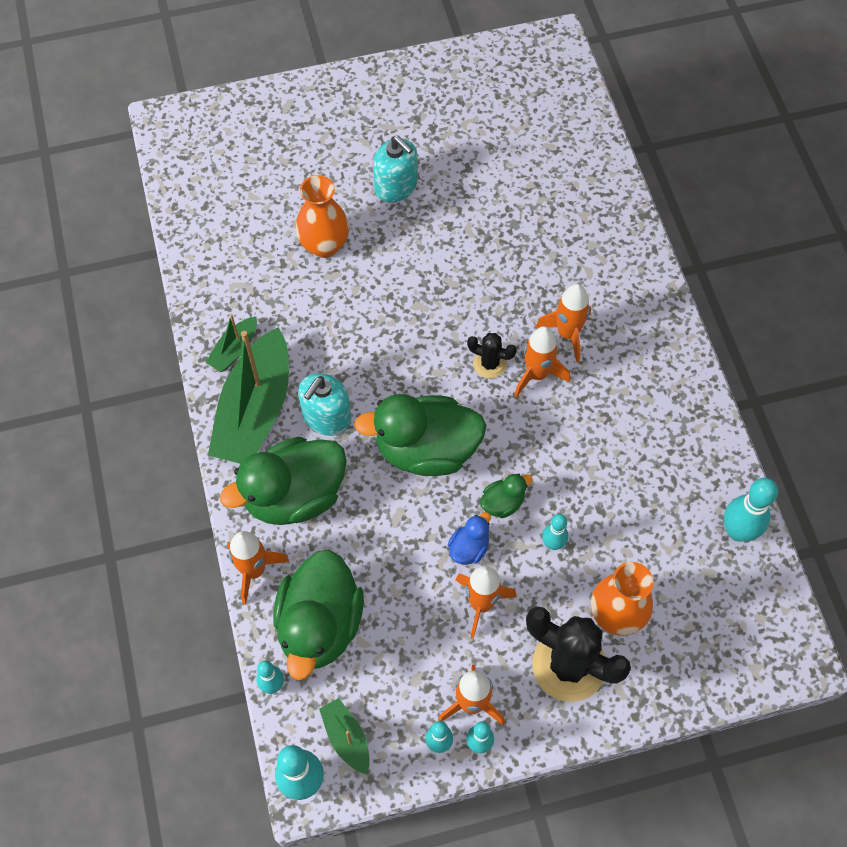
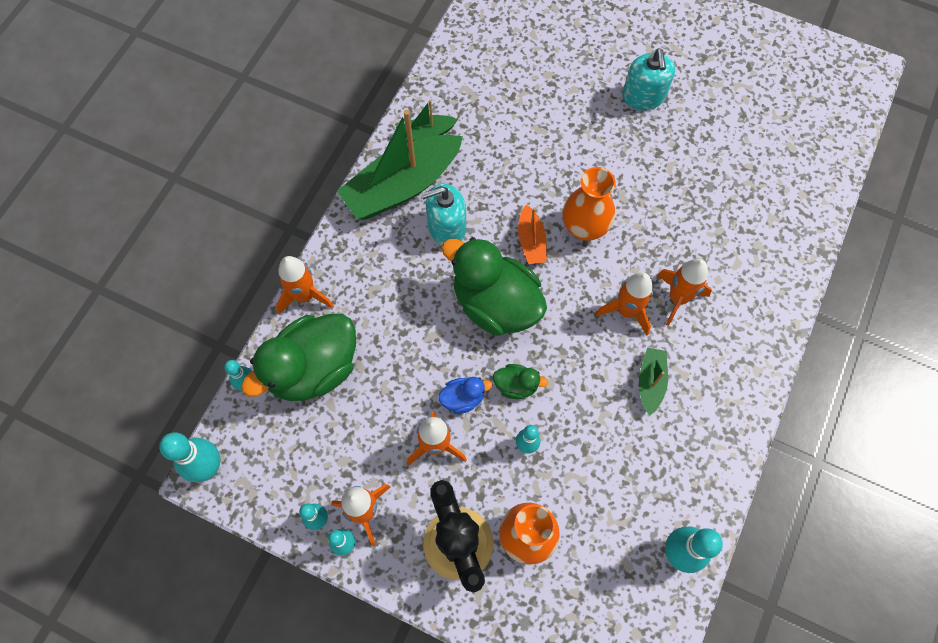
camera: 40 degrees right, 5 degrees up
(294, 496) = (376, 265): green duck -> none
(324, 245) = (553, 104): orange vase -> orange vase (584, 228)
(346, 738) = (262, 462): green boat -> green boat (650, 382)
(409, 375) = (531, 241): none -> orange boat
(489, 363) = (598, 276): black cactus -> none

